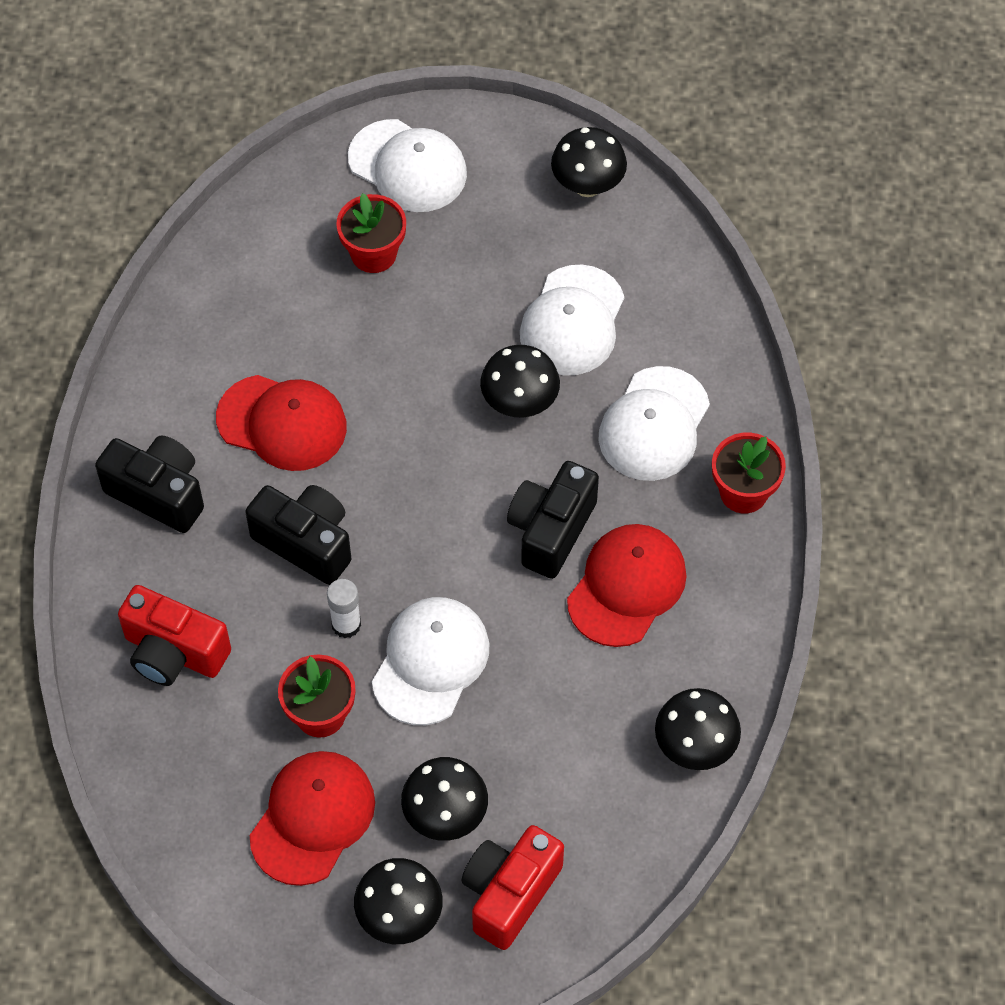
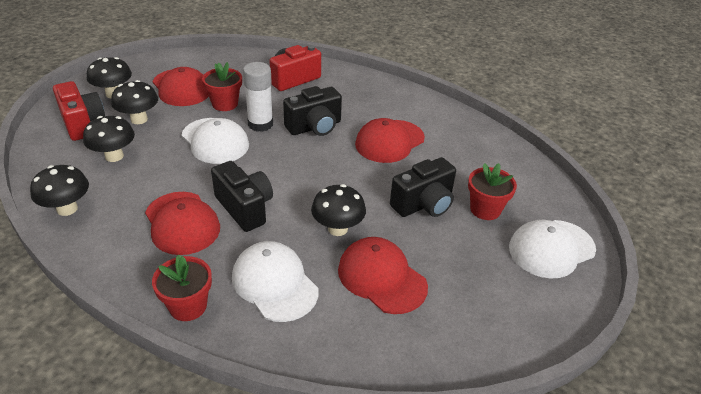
camera: 115 degrees right, 20 degrees down
(158, 493) = (377, 97): black camera -> black camera (423, 204)
(346, 624) = (260, 124): white glue stick -> white glue stick, size x1.60
(572, 321) = (381, 278): white cap -> red cap
(587, 185) = (497, 337): black mushroom -> black mushroom (114, 156)

